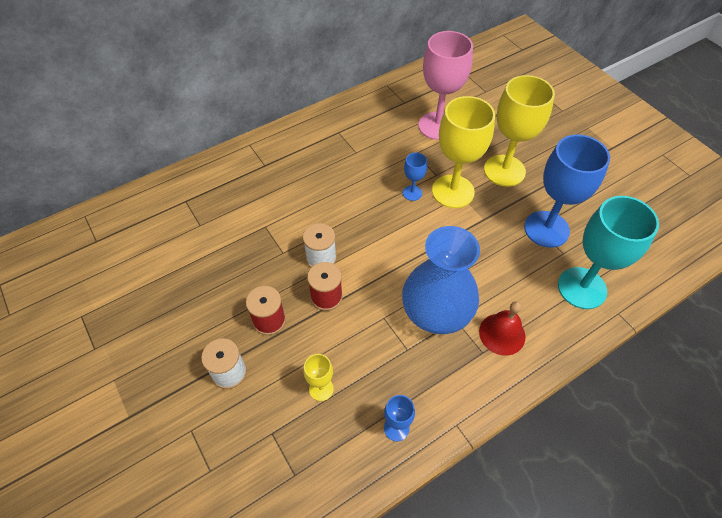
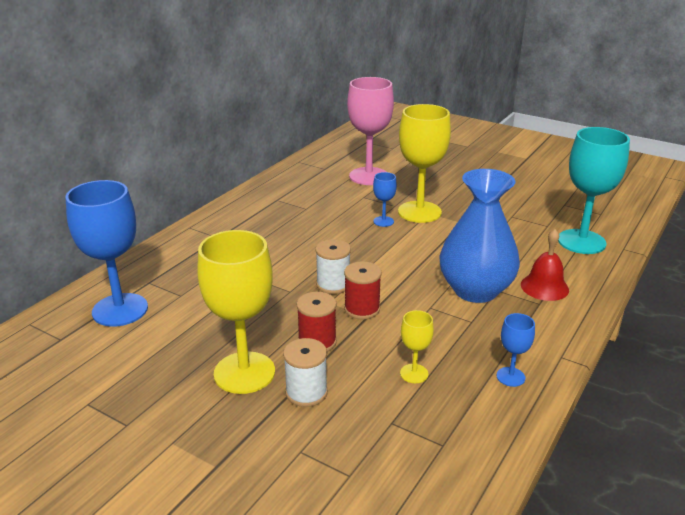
camera: 25 degrees left, 25 degrees down
(504, 170) = (452, 190): yellow goblet -> yellow goblet (244, 373)
(546, 229) = (520, 215): blue goblet -> blue goblet (120, 310)

